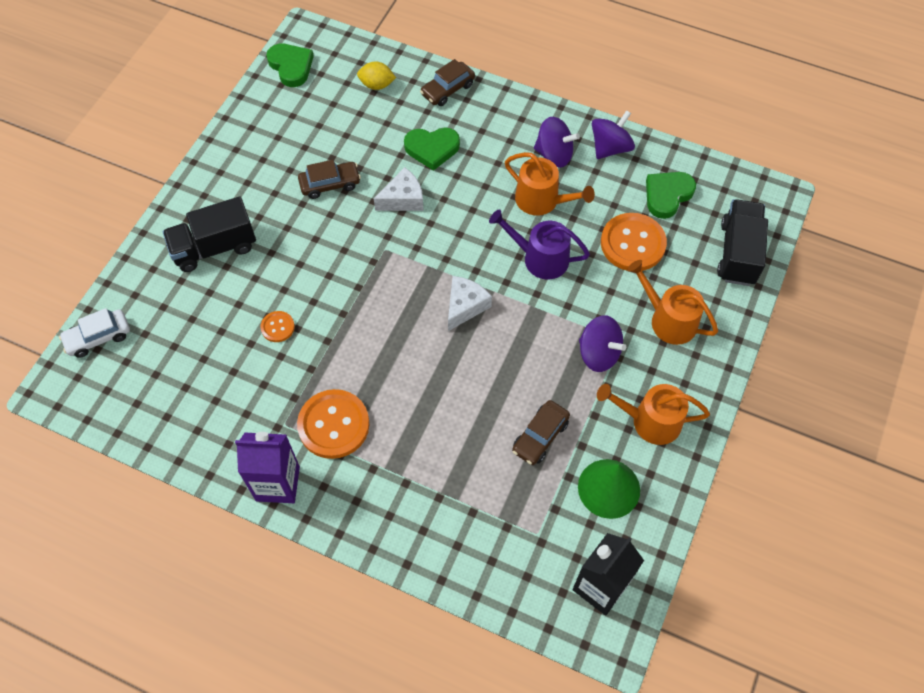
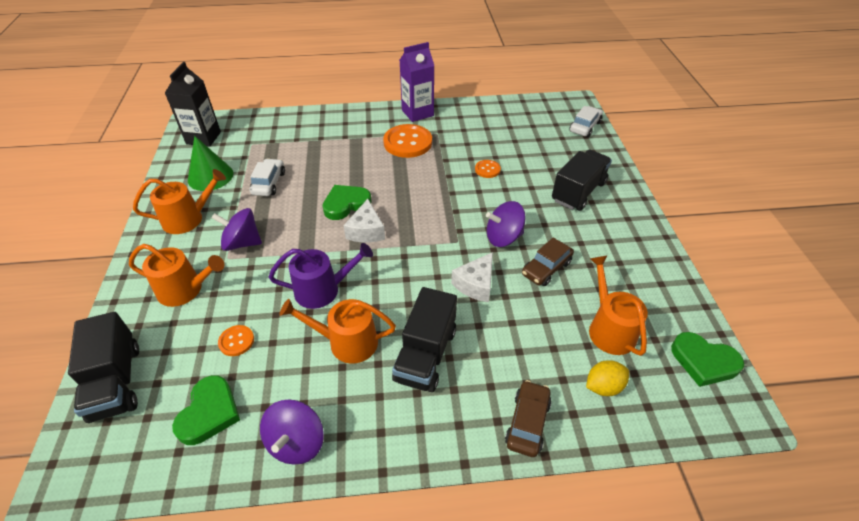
camera: 150 degrees right, 15 degrees down
(332, 116) = (609, 329): none -> orange watering can
(432, 149) = (488, 343): green heart -> green heart (346, 204)
(486, 162) = (425, 354): none -> black truck
(540, 436) = (269, 183): brown car -> white car
(554, 155) = (359, 399): purple spinning top -> purple spinning top (503, 237)
(632, 243) = (236, 341): orange button -> orange button, size x0.49

